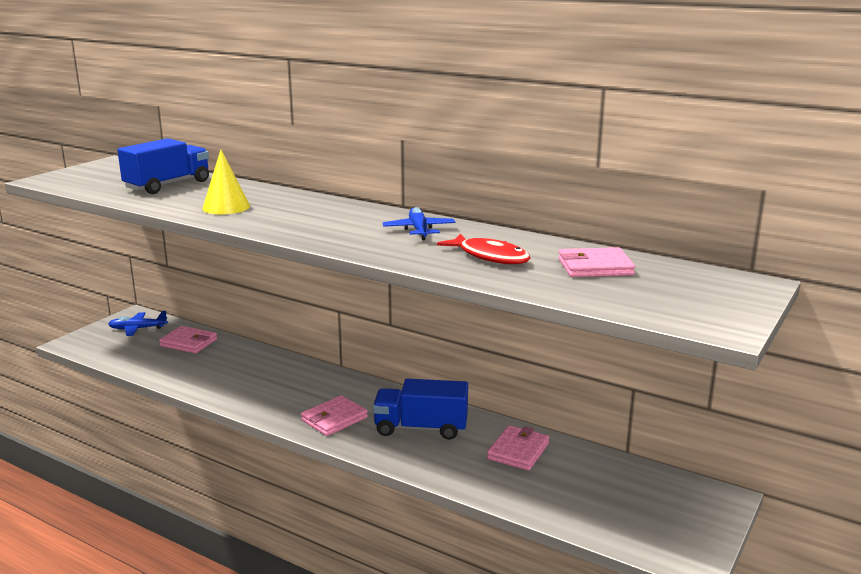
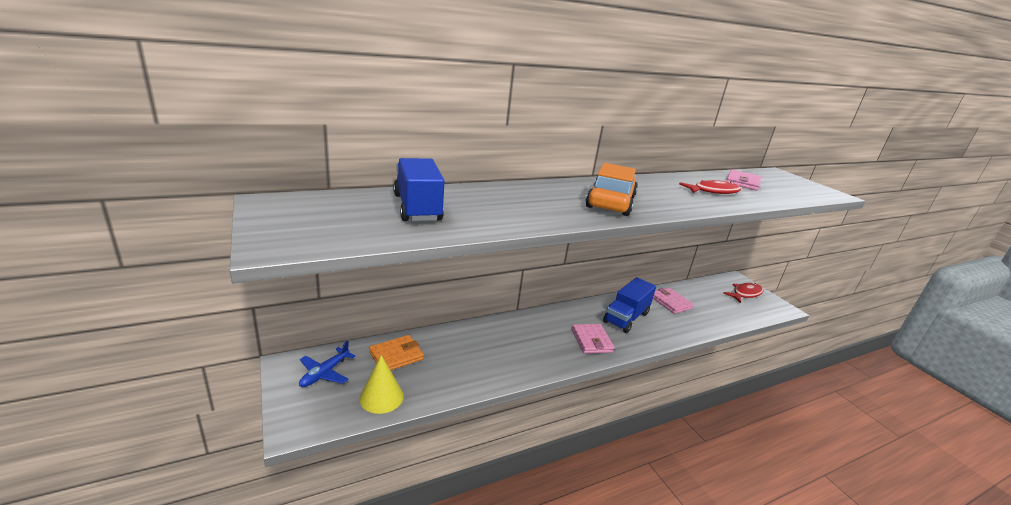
camera: 60 degrees left, 5 degrees up
(188, 343) = (396, 356): pink wallet -> orange wallet
(226, 207) = (526, 210): yellow cone -> yellow cone (381, 397)
(319, 225) = (610, 202): none -> orange car
(419, 230) = (648, 187): blue plane -> none
(675, 513) = (745, 294): none -> red fish

